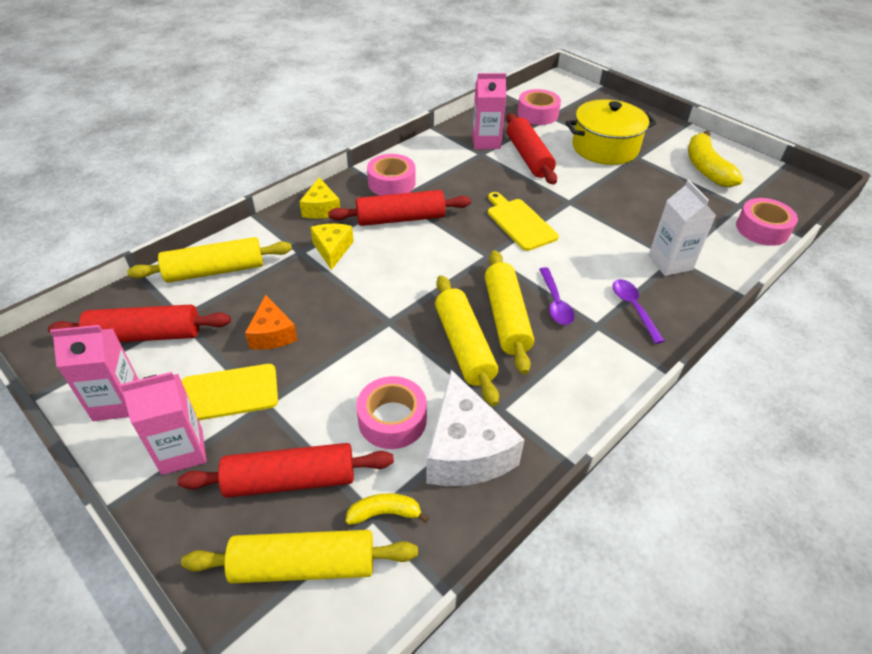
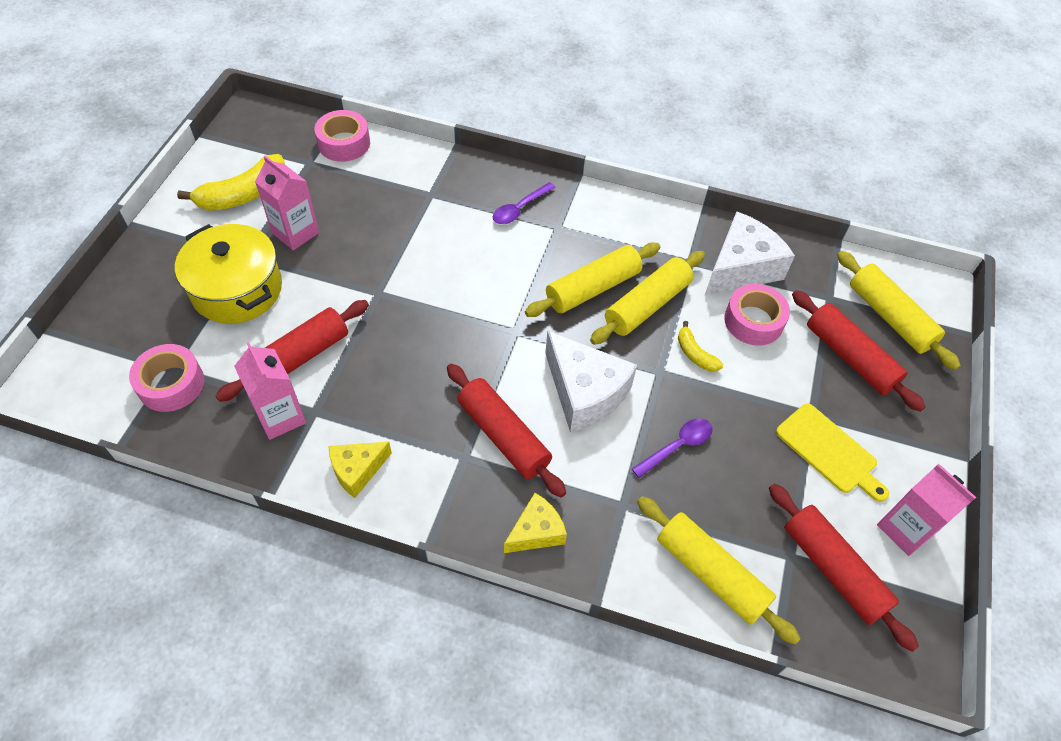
camera: 120 degrees left, 10 degrees up
(182, 451) = (894, 443): pink carton -> pink carton (295, 233)
(272, 334) = (745, 456): orange cheese -> none
(332, 250) = (599, 475): yellow cheese -> yellow cheese (357, 470)
(384, 513) = (822, 292): yellow banana -> yellow banana (695, 354)
(391, 183) = (437, 481): pink tape -> none
(404, 270) = (584, 393): none -> white cheese
(519, 222) = (443, 323): yellow cutting board -> none
(555, 303) = (549, 261): purple spoon -> purple spoon (677, 446)
(670, 263) = (438, 196): white carton -> none

